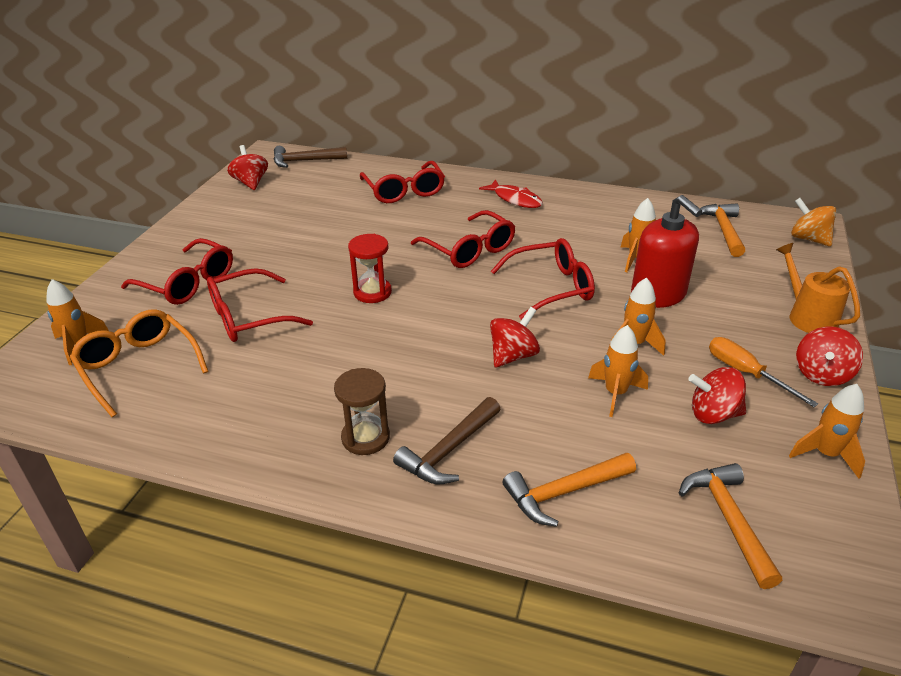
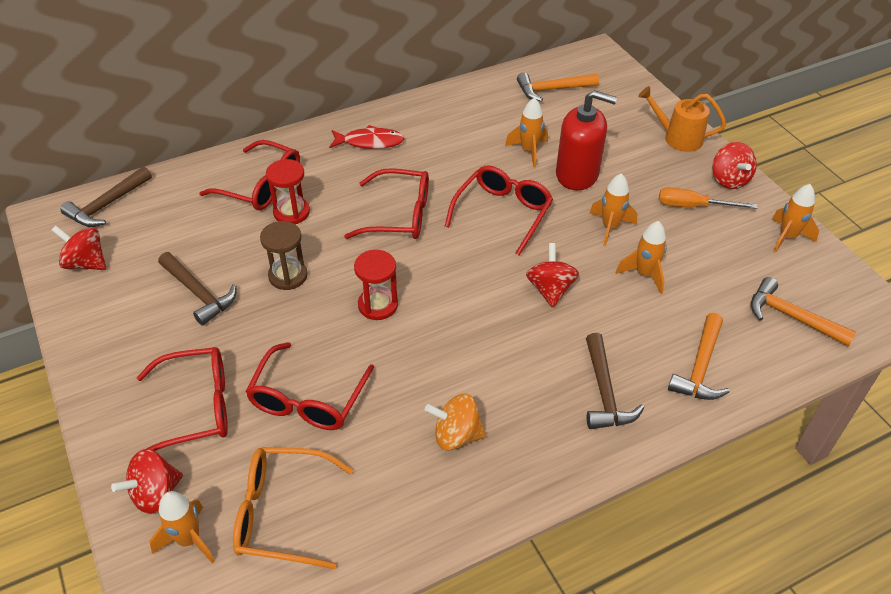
camera: 45 degrees left, 10 degrees up
(281, 227) = (198, 293): none -> brown hammer
(365, 437) = (542, 426): brown hourglass -> brown hourglass (288, 276)
(400, 213) = (291, 212): none -> red hourglass
(713, 414) = (709, 250): red spinning top -> red spinning top (155, 493)
(723, 230) = (552, 90): orange hammer -> orange hammer turned 60 degrees counterclockwise
(808, 239) = (610, 68): orange spinning top -> orange spinning top (456, 435)

